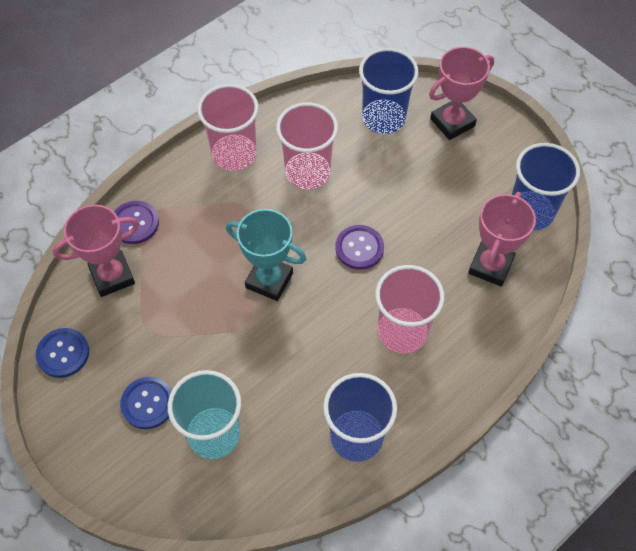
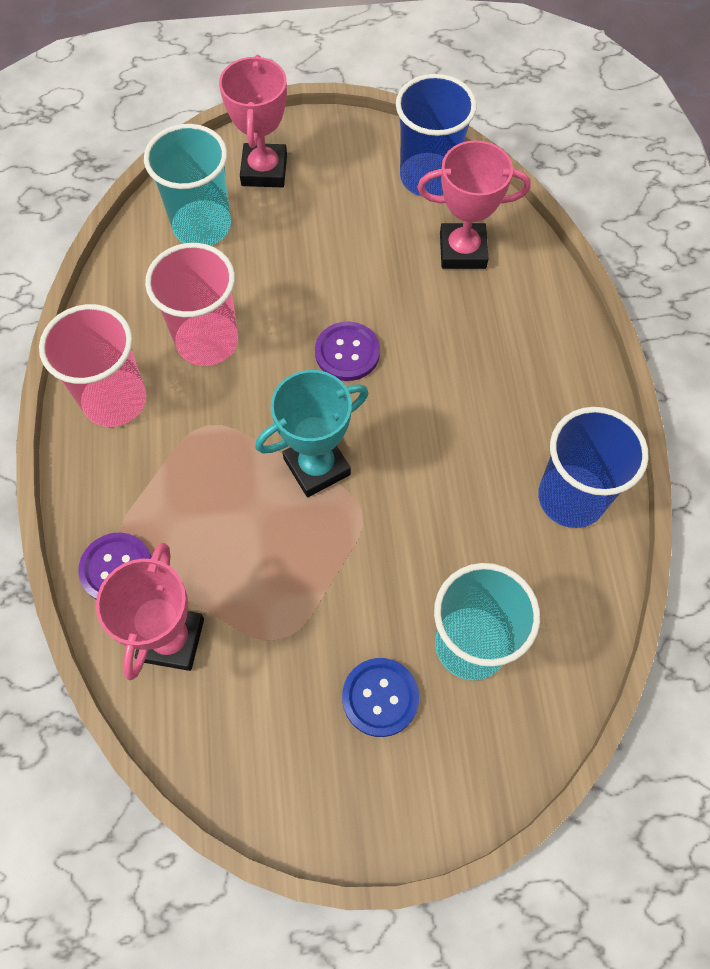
camera: 55 degrees left, 5 degrees up
(63, 353) = (236, 764): blue button -> none
(383, 118) = (202, 226): blue cup -> turquoise cup
(402, 332) = (479, 377): pink cup -> none
(490, 266) = (462, 251): pink trophy -> pink trophy turned 60 degrees counterclockwise

